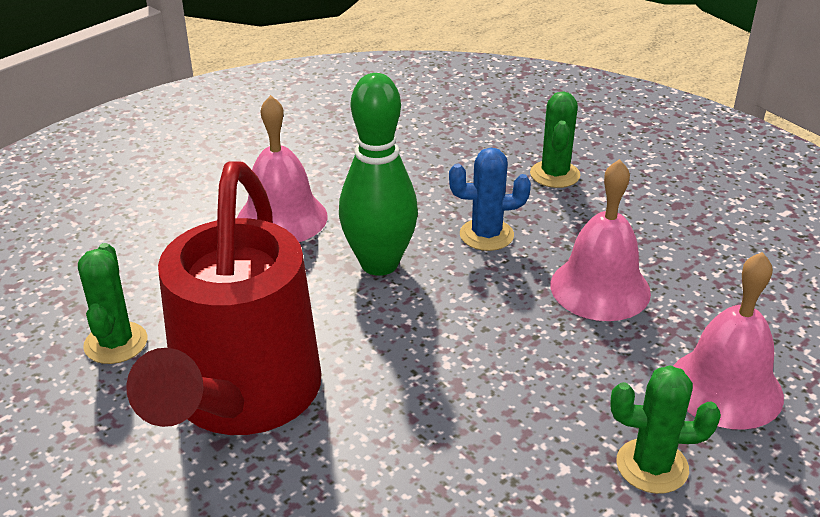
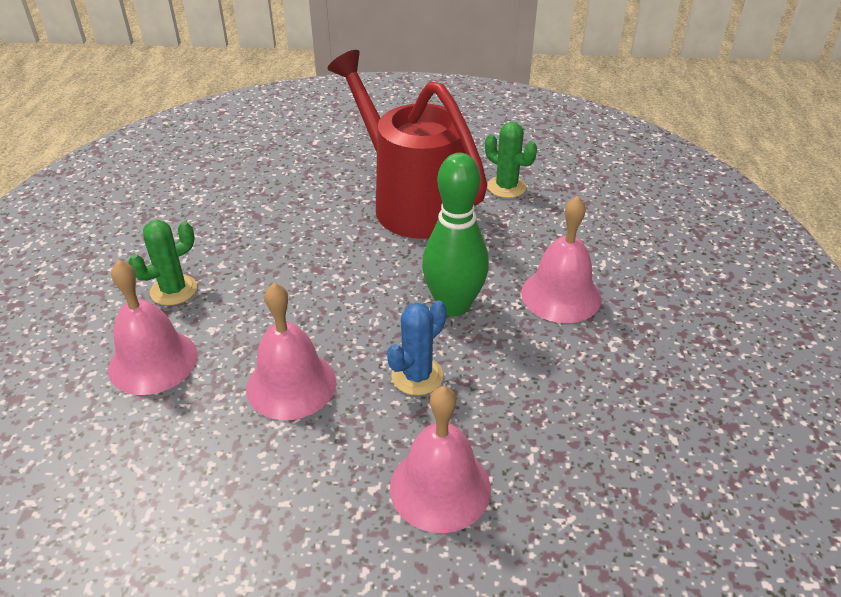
camera: 135 degrees right, 5 degrees up
(555, 174) = (440, 487): green cactus -> pink bell

